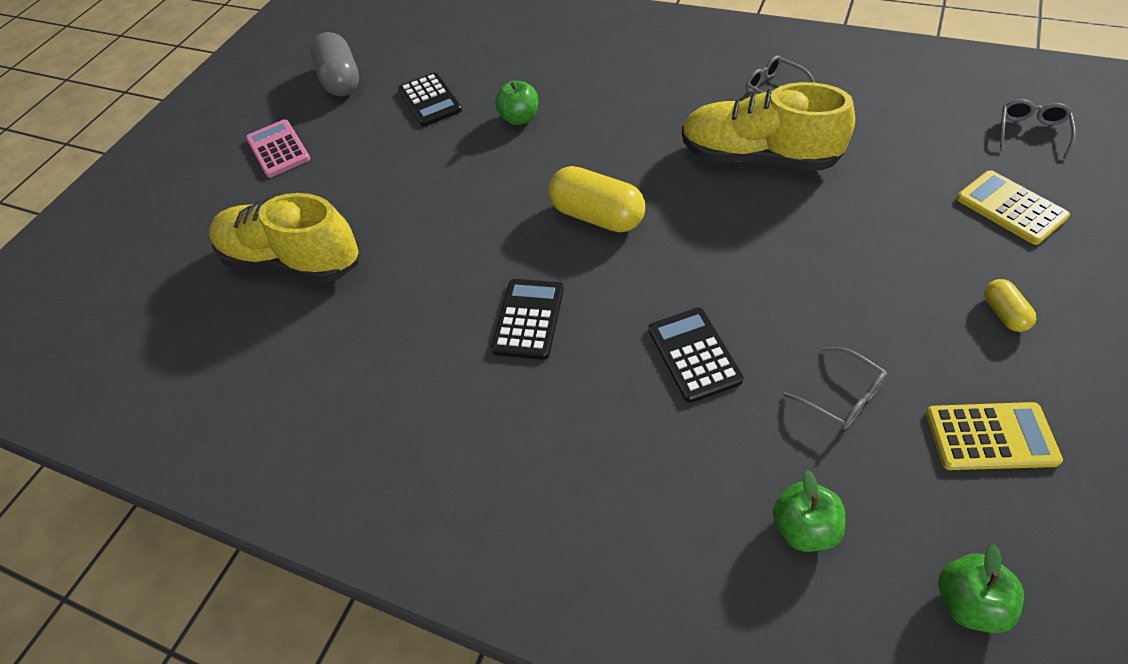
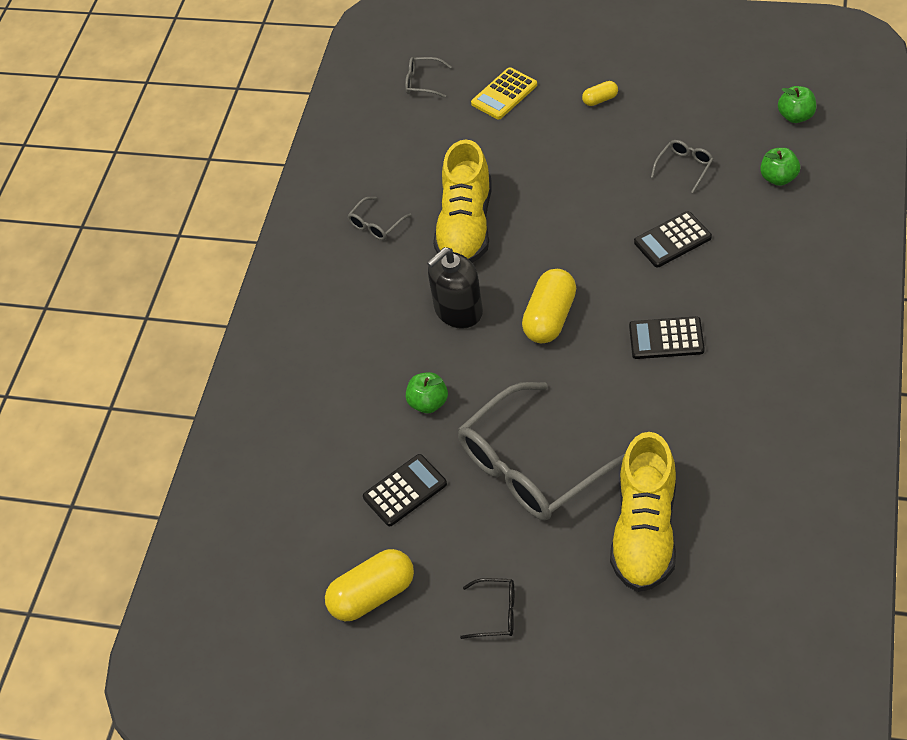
camera: 100 degrees left, 0 degrees up
(278, 149) = (496, 613): pink calculator -> black glasses
(341, 80) = (372, 595): grey capsule -> yellow capsule
(412, 184) = (531, 466): none -> grey glasses
(631, 144) = (458, 310): none -> black soap dispenser
(990, 437) = (693, 107): yellow calculator -> none

